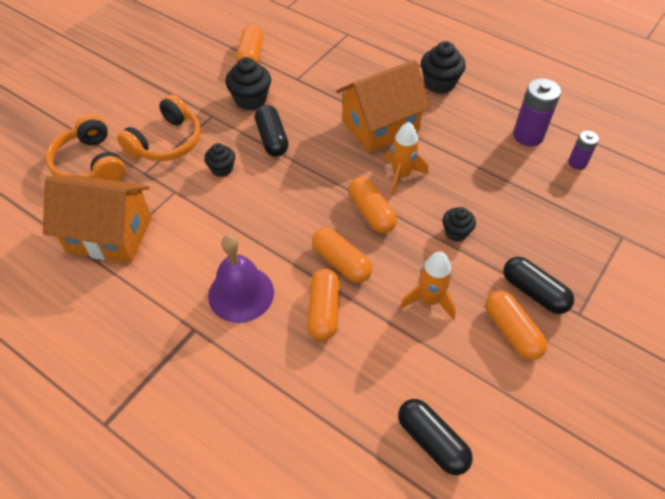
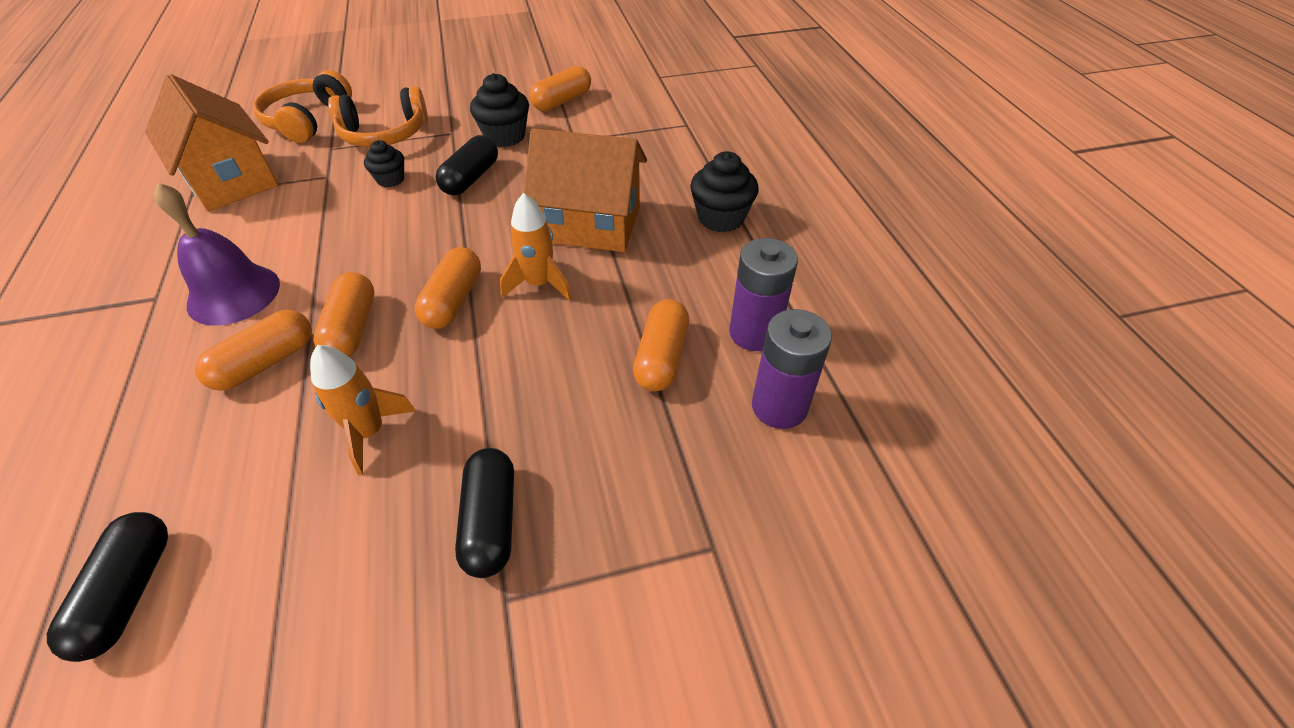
camera: 40 degrees right, 5 degrees down
(456, 232) = (507, 381): black cupcake -> none
(511, 331) = (395, 546): orange capsule -> orange capsule (661, 357)
(577, 163) = (779, 406): purple battery -> purple battery, size x1.72

